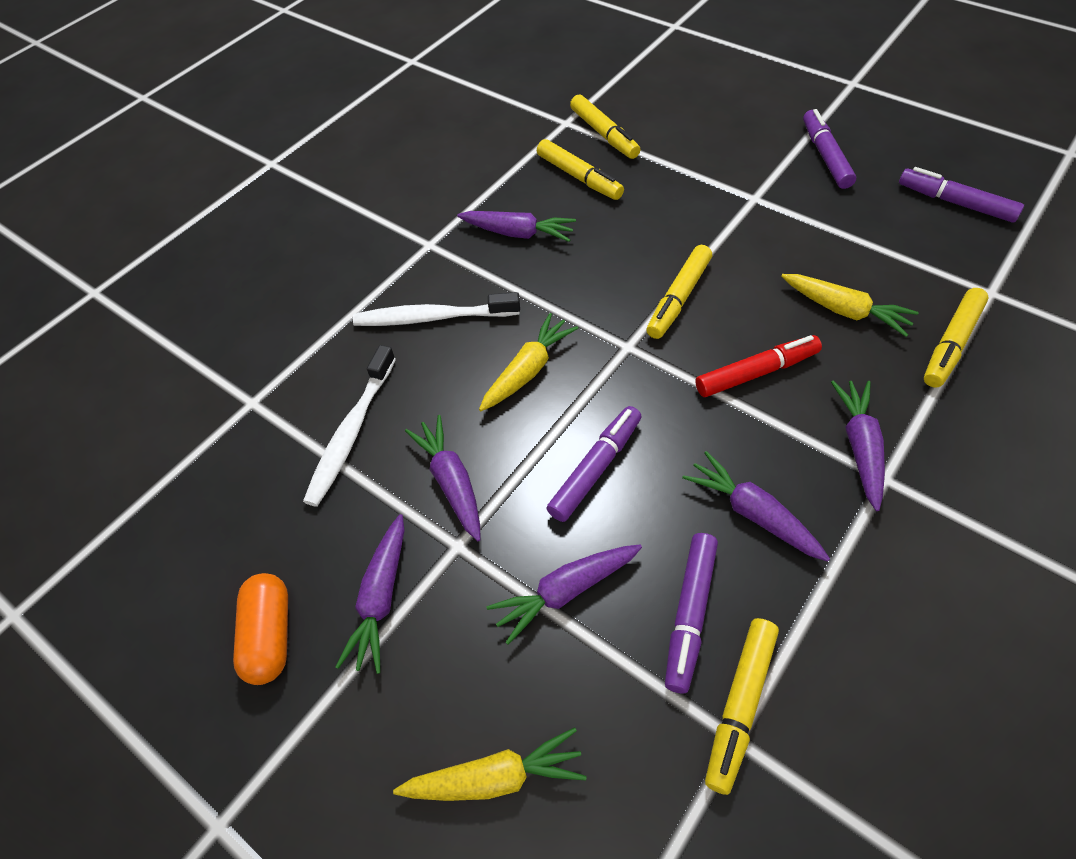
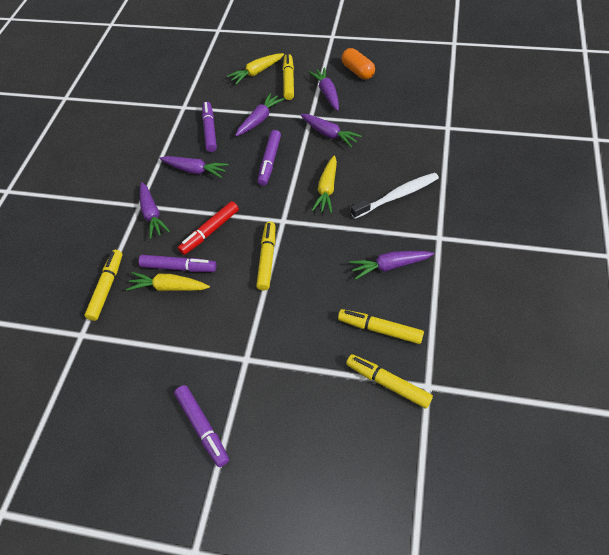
camera: 155 degrees right, 0 degrees up
(351, 432) = (389, 134): white toothbrush -> none
(740, 706) = (184, 114): yellow marker -> yellow marker (288, 81)
(955, 203) = (100, 410): purple marker -> purple marker (179, 267)

